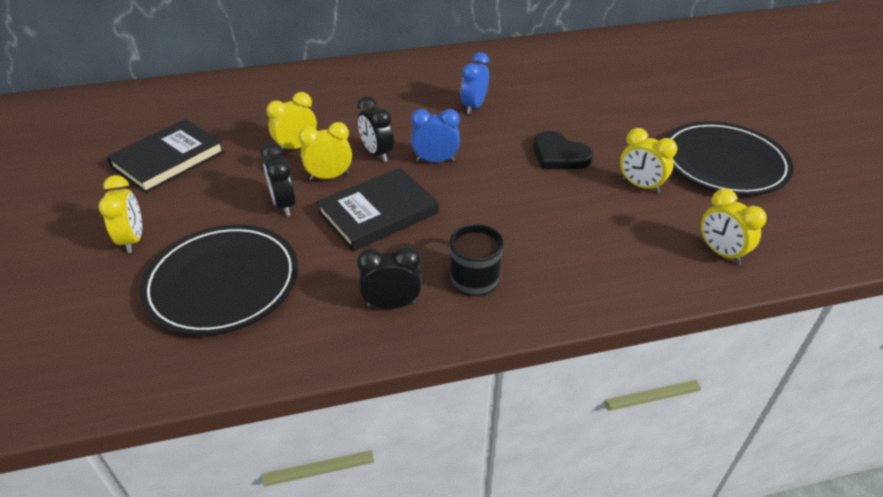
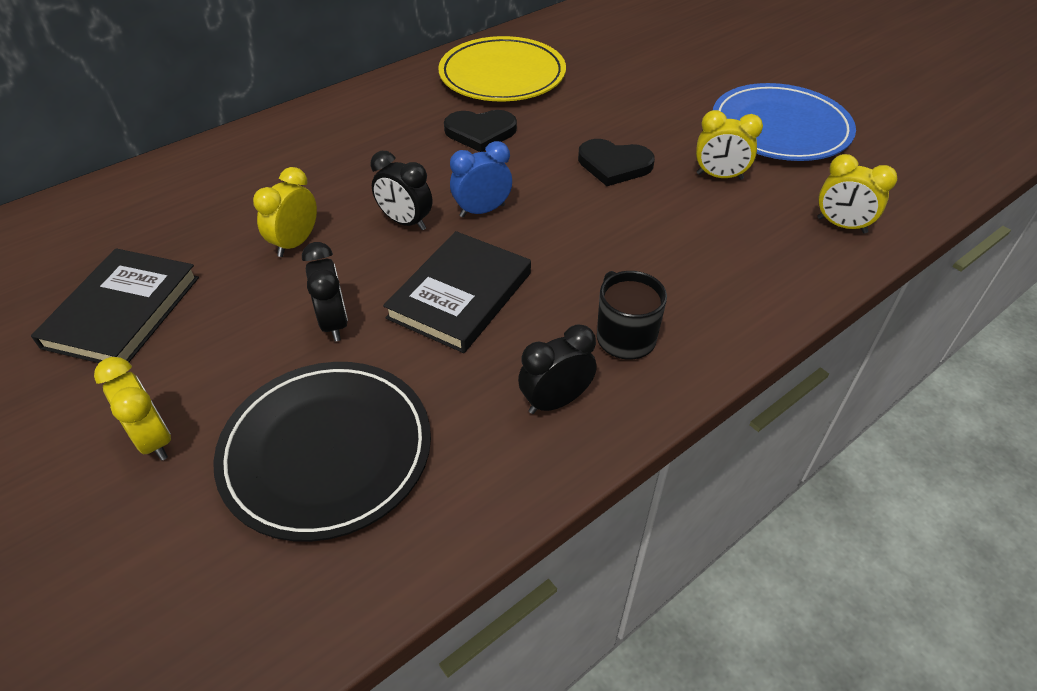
camera: 25 degrees left, 5 degrees up
(284, 205) = (334, 323): black clock -> black clock turned 150 degrees counterclockwise
(329, 177) = (367, 269): yellow clock -> none
(474, 106) = (480, 132): blue clock -> black heart
(520, 70) = (502, 75): none -> yellow plate
(723, 163) = (780, 128): black plate -> blue plate

